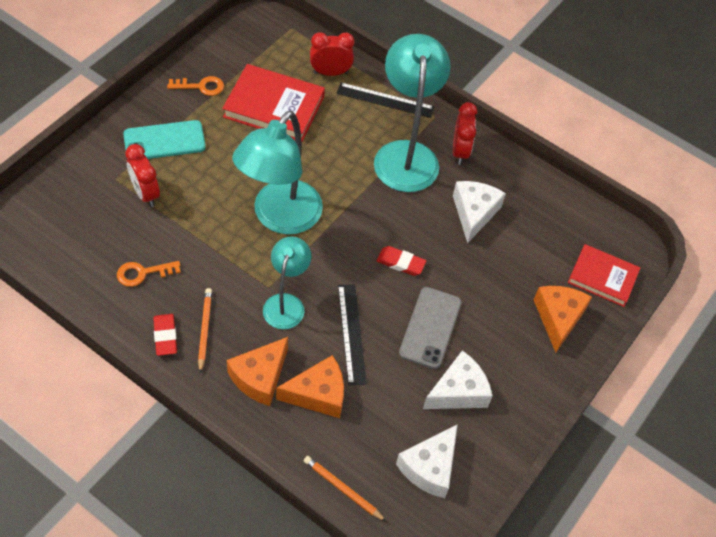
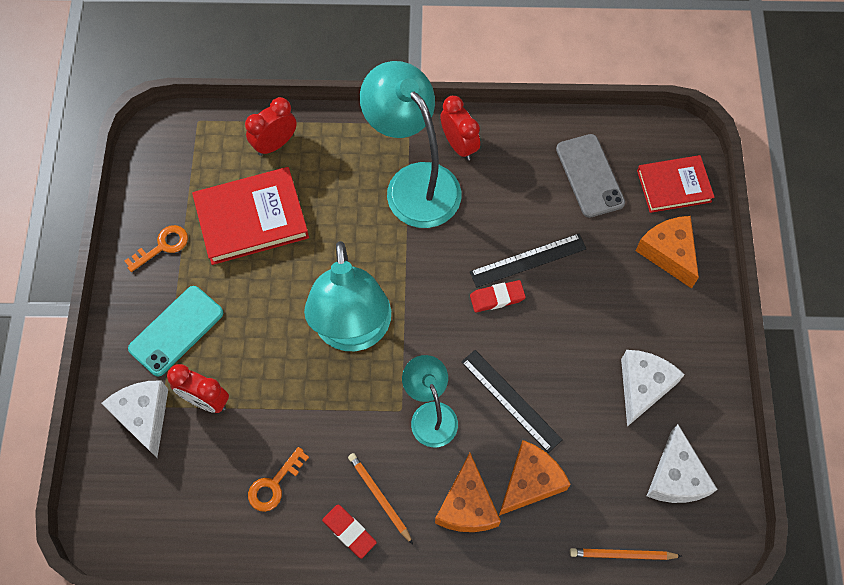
camera: 30 degrees left, 10 degrees up
(385, 100) = (350, 138): black ruler -> black ruler (528, 260)
(430, 328) = (572, 343): grey phone -> grey phone (589, 176)
(474, 213) = (520, 200): white cheese -> white cheese (144, 416)

